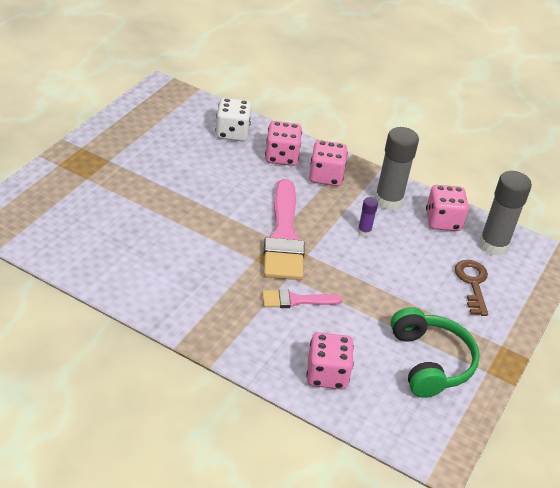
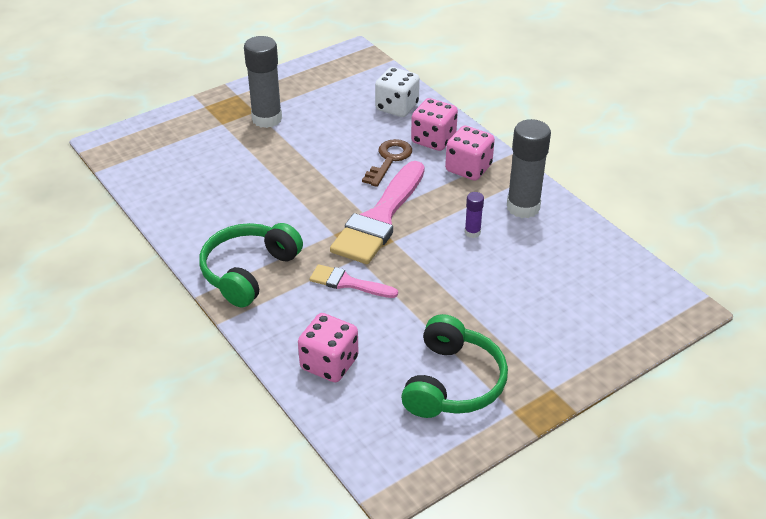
camera: 30 degrees right, 0 degrees up
(206, 312) = (248, 271): none -> green headphones
(443, 221) = (574, 241): pink dice -> none
(472, 283) = (563, 315): brown key -> brown key (389, 160)
(493, 245) = (618, 280): grey glue stick -> grey glue stick (267, 119)

